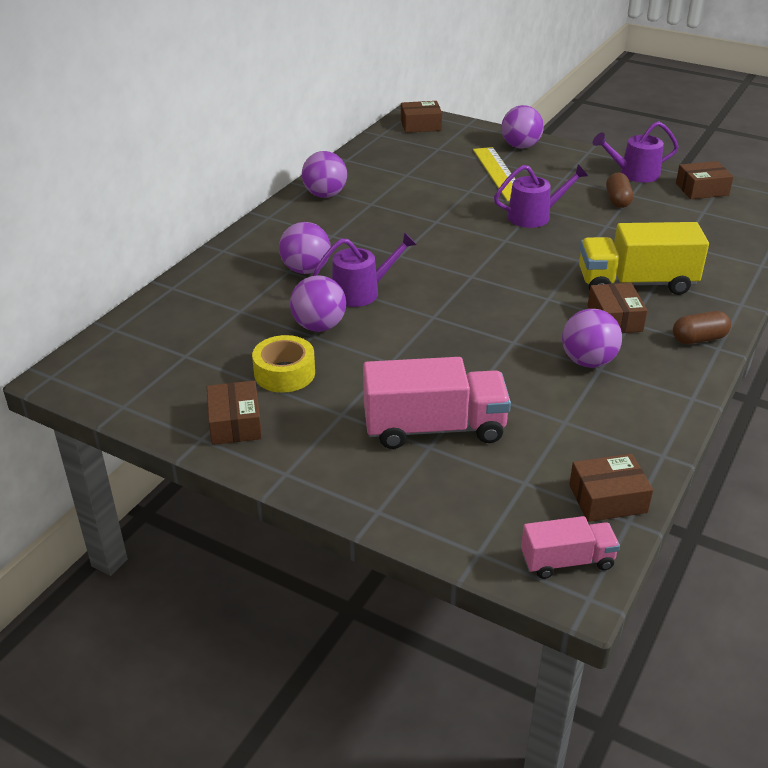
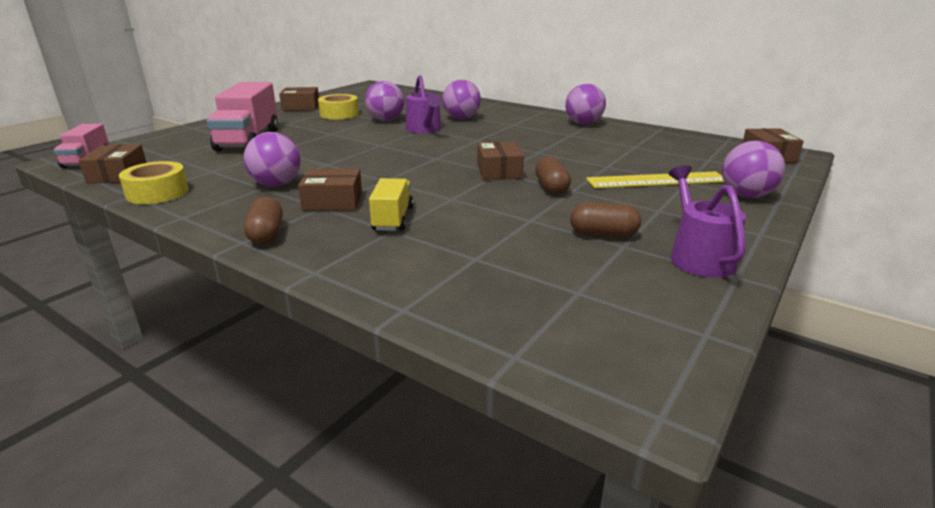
camera: 95 degrees right, 10 degrees down
(534, 216) = (551, 187): purple watering can -> brown capsule
(636, 283) = (393, 219): yellow truck -> yellow truck, size x0.56
(646, 438) = (157, 193): none -> yellow tape
(702, 189) = (663, 306): brown box -> brown box (499, 171)

